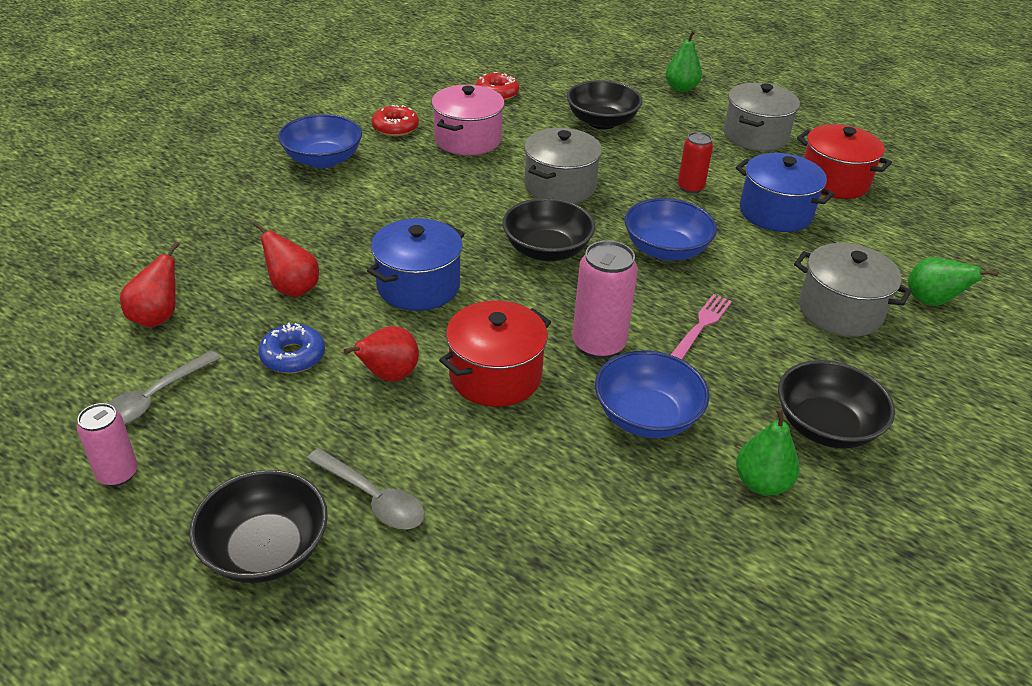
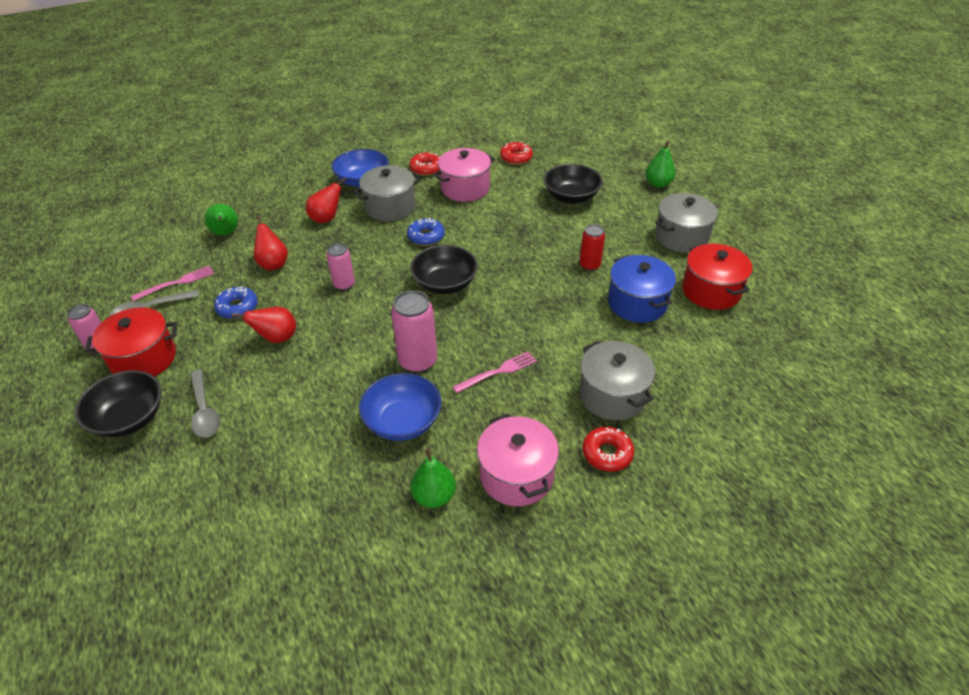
camera: 30 degrees right, 5 degrees up
(157, 317) = (190, 260): red pear -> red pear (326, 218)
(164, 352) = (177, 283): none -> pink fork
(418, 286) = (344, 284): blue pot -> pink can
(471, 204) = (426, 237): none -> blue donut
(495, 376) = (336, 360): red pot -> red pot (144, 359)
(560, 186) = (496, 239): grey pot -> grey pot (390, 207)
(665, 250) = (526, 308): blue bowl -> none
(825, 426) = (516, 475): black bowl -> pink pot
(891, 370) = (607, 453): none -> red donut
(931, 302) = (695, 413): green pear -> green pear (226, 233)

